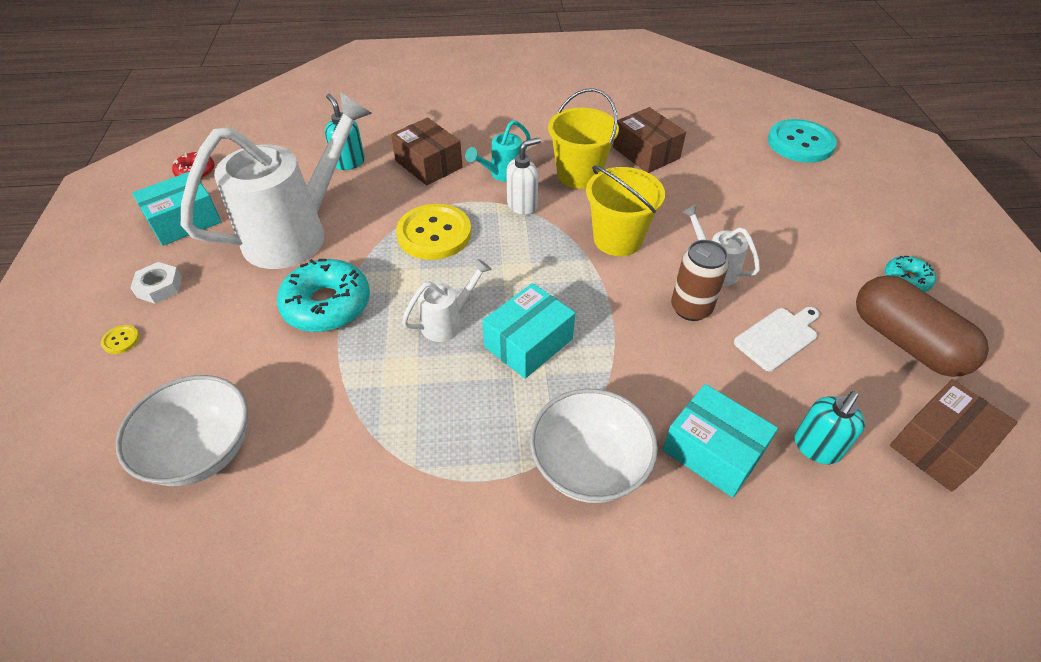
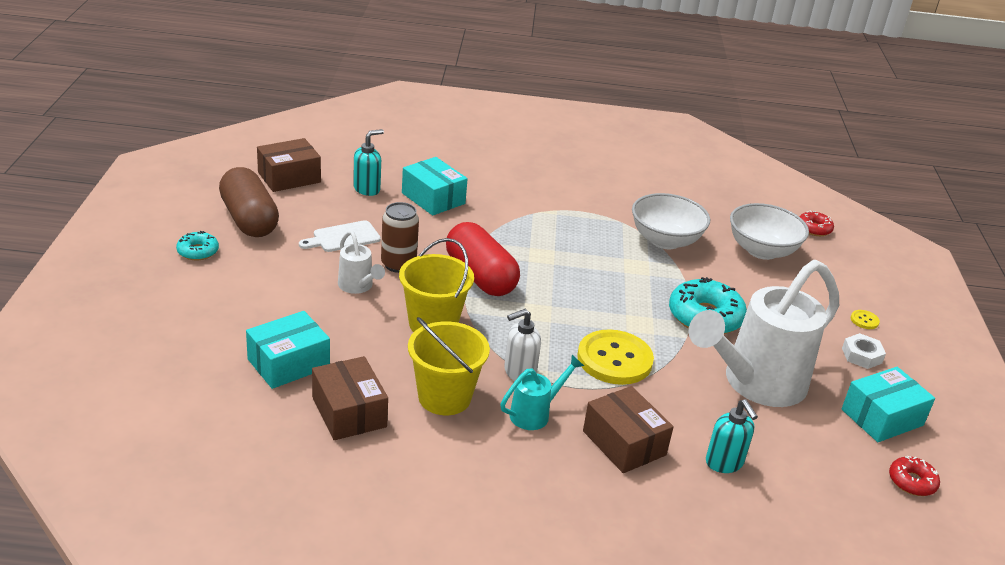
camera: 175 degrees left, 15 degrees down
(75, 539) = (814, 229): none -> red donut
(448, 322) = (601, 289): white watering can -> none
(528, 342) = (538, 266): turquoise box -> turquoise box (288, 363)
(589, 466) = (513, 205): white bowl -> white bowl (665, 240)
(592, 310) = (480, 276): none -> red capsule
(800, 143) = (145, 391): turquoise button -> none

